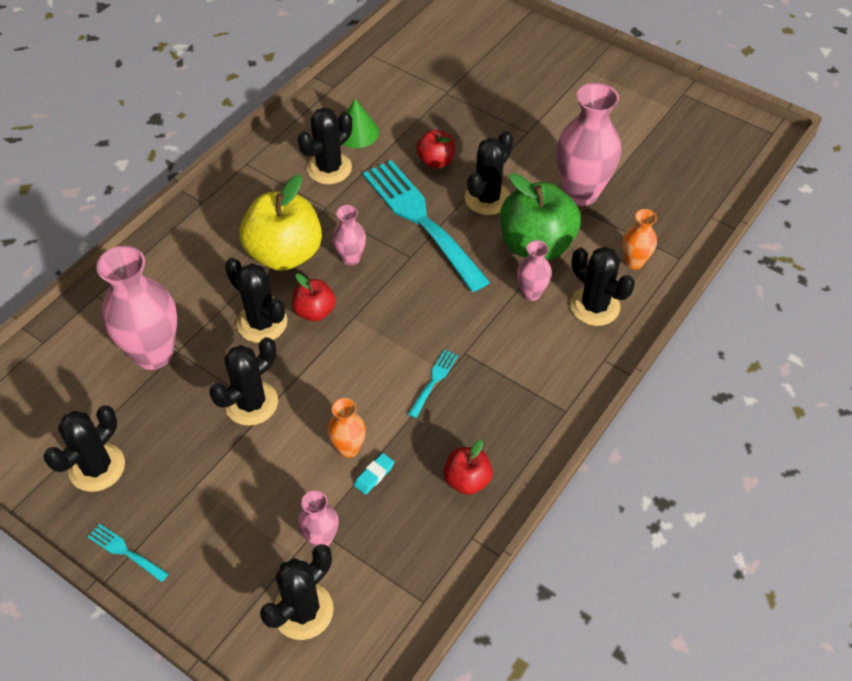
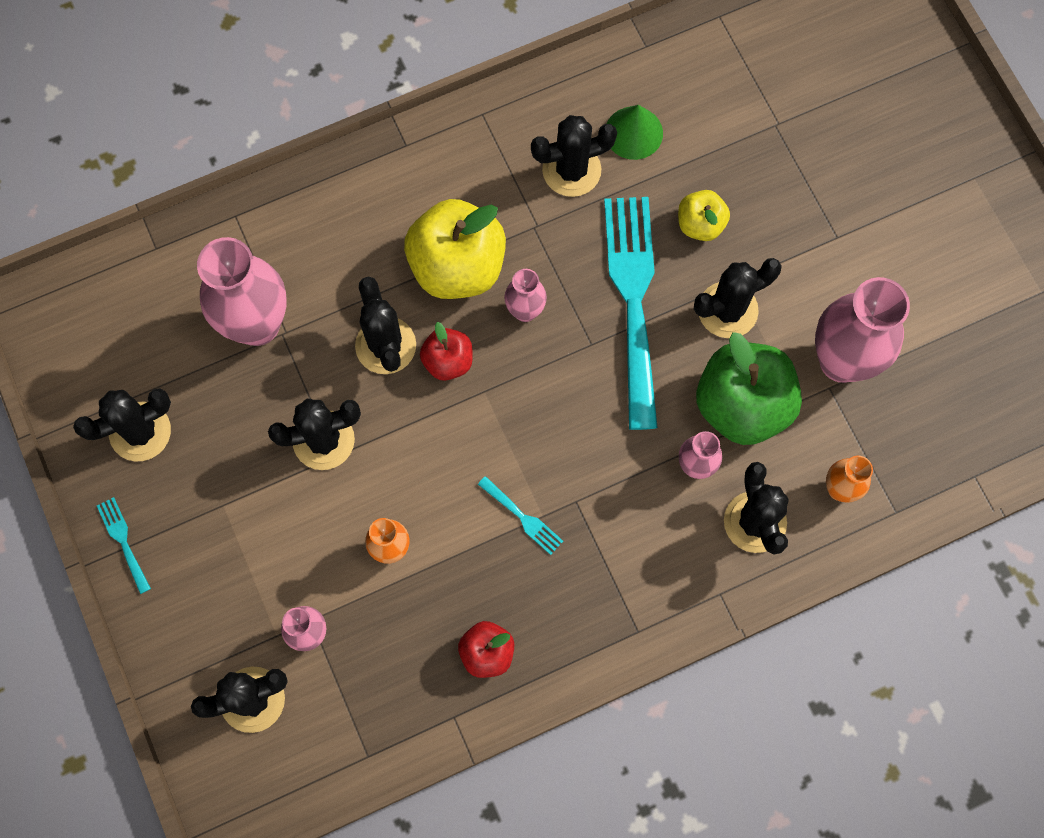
camera: 30 degrees right, 20 degrees up
(374, 475) = (398, 594): turquoise eraser -> none
(434, 380) = (523, 517): turquoise fork -> turquoise fork turned 75 degrees clockwise
(436, 161) = (700, 224): red apple -> yellow apple

